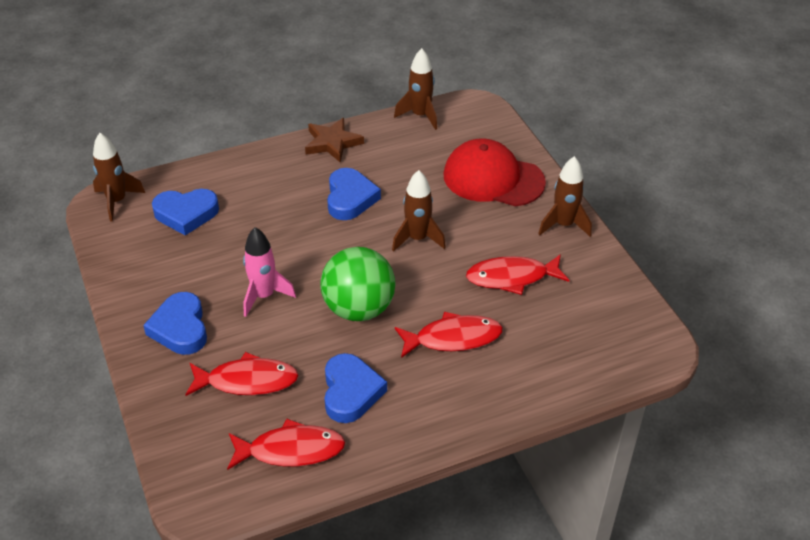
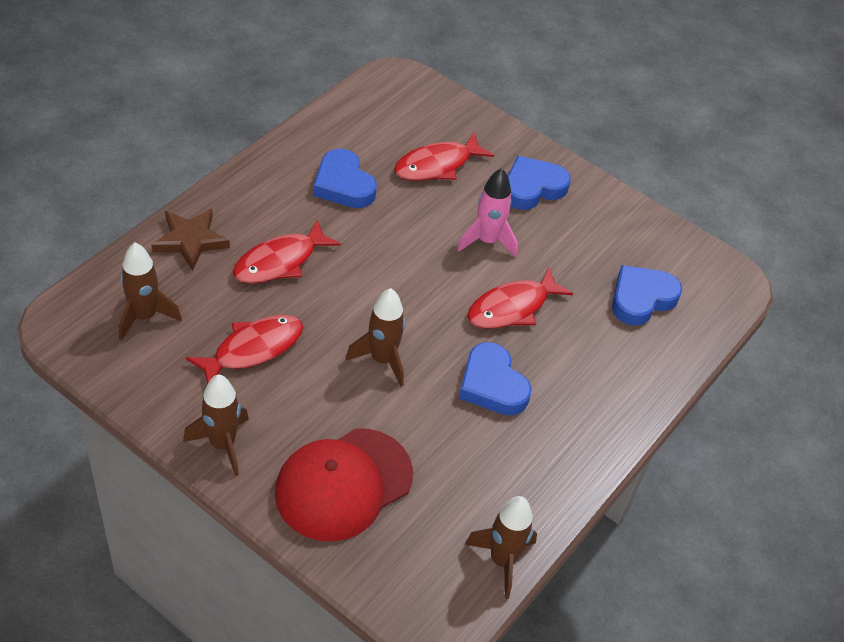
camera: 145 degrees right, 5 degrees up
(117, 201) = (721, 287): brown rocket -> brown rocket (144, 316)
(180, 328) = (532, 188): blue heart -> blue heart turned 75 degrees counterclockwise
(291, 450) = (360, 128): red fish -> red fish (512, 307)
(332, 143) = (575, 460): brown star -> brown star (190, 241)
(359, 309) = (389, 259): green ball -> none
(493, 178) = (343, 484): red cap -> red cap turned 150 degrees clockwise

